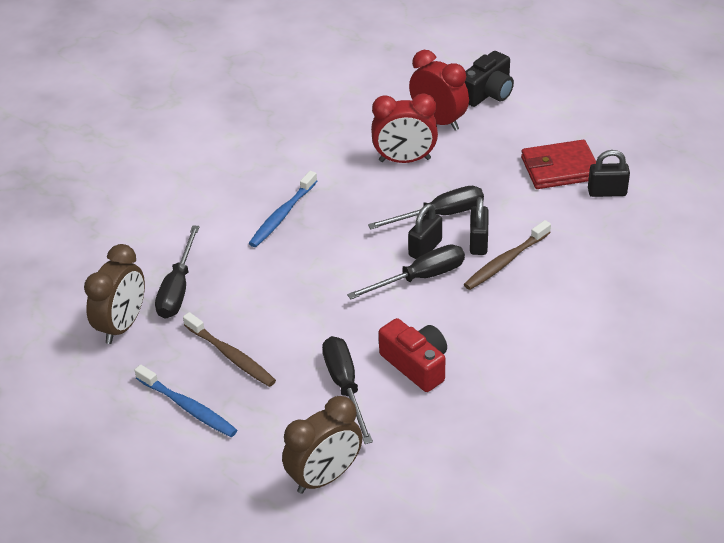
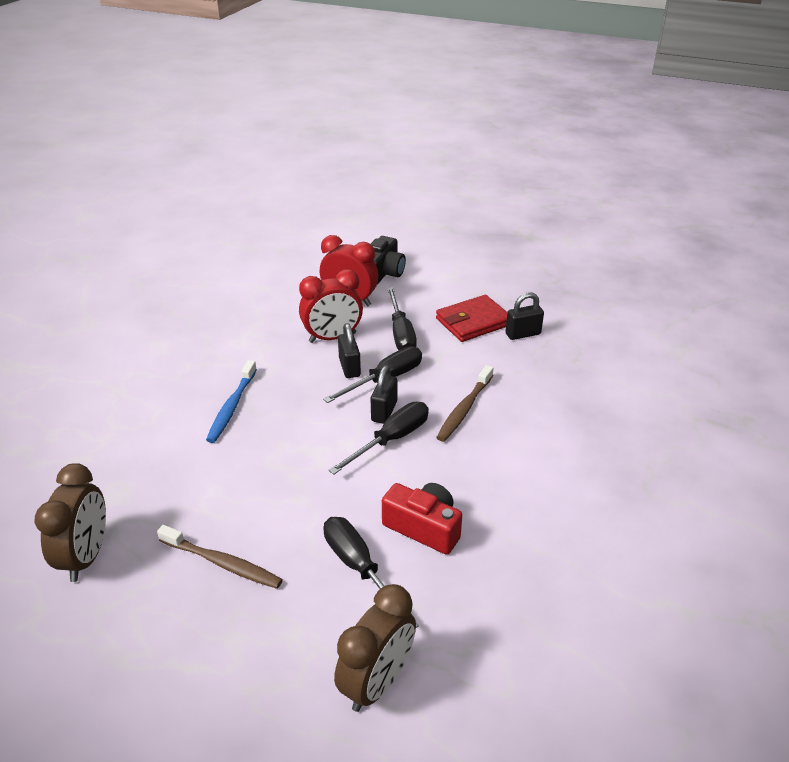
camera: 20 degrees left, 5 degrees down
(177, 289) = (141, 502): black screwdriver -> black screwdriver (400, 333)
(188, 407) = (189, 636): blue toothbrush -> none
(478, 242) = (431, 397): black padlock -> black padlock (349, 367)

